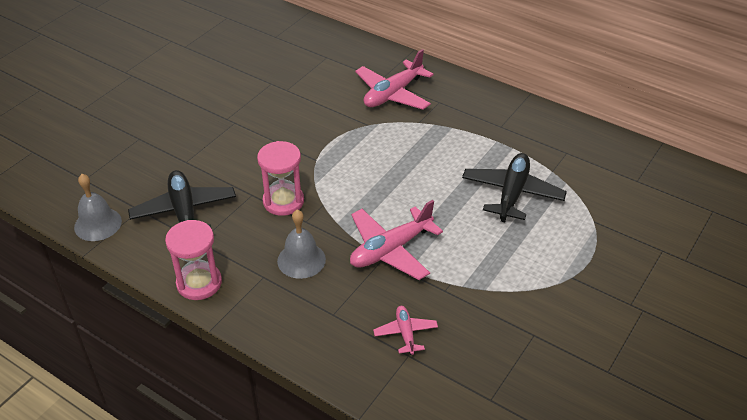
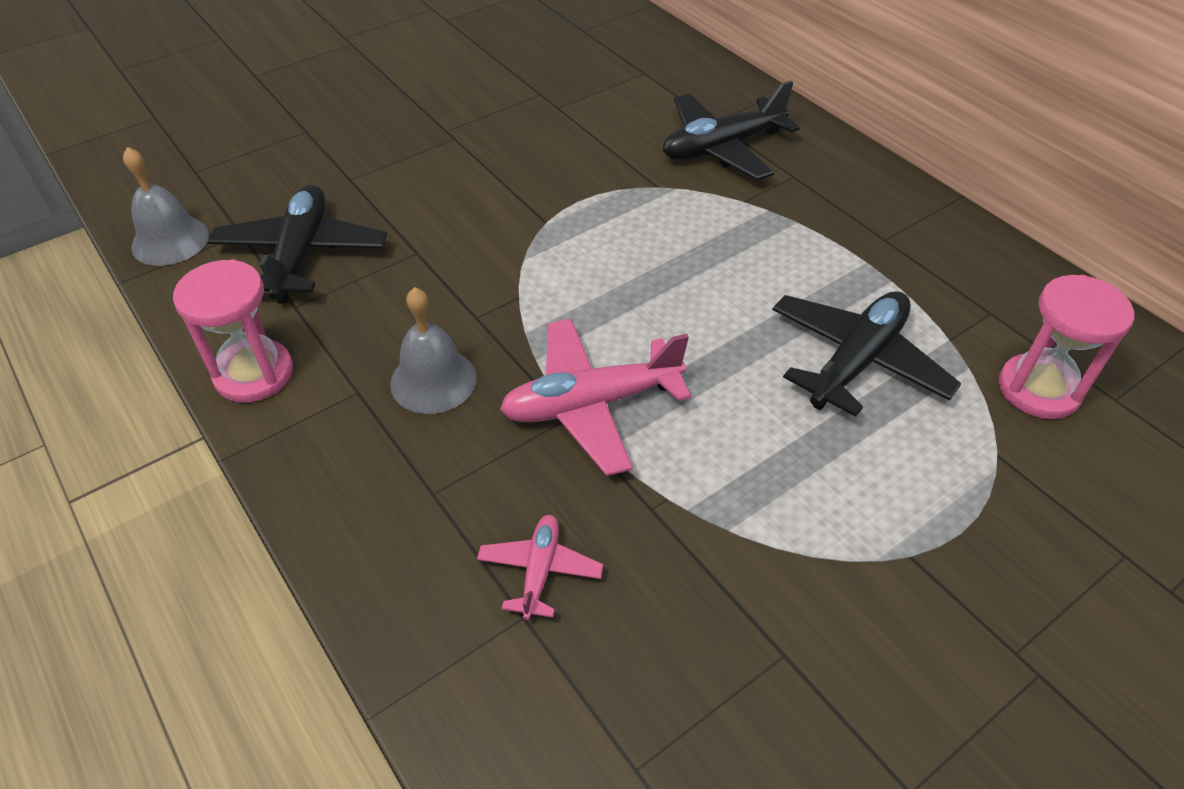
camera: 20 degrees right, 5 degrees up
(283, 201) = (459, 275): pink hourglass -> pink hourglass (1038, 389)
(393, 94) = (722, 148): pink plane -> black plane

